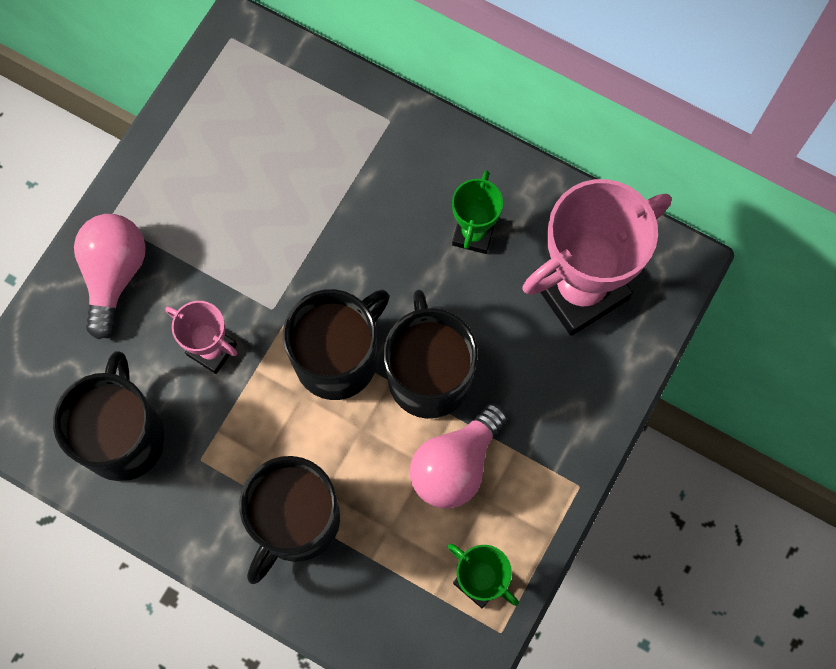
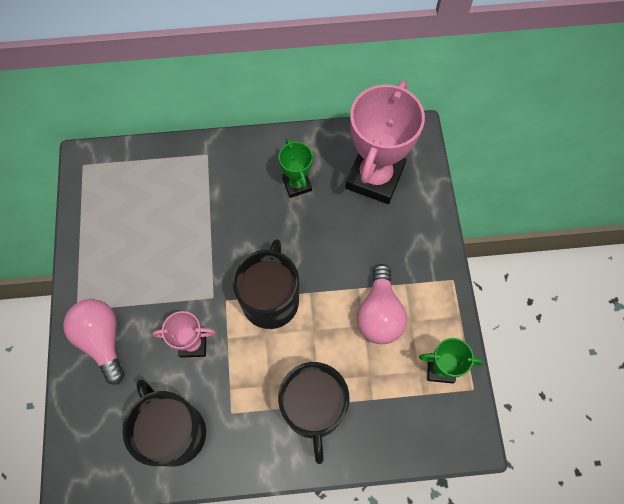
camera: 35 degrees left, 5 degrees down
(429, 375) = (328, 275): black mug -> none

